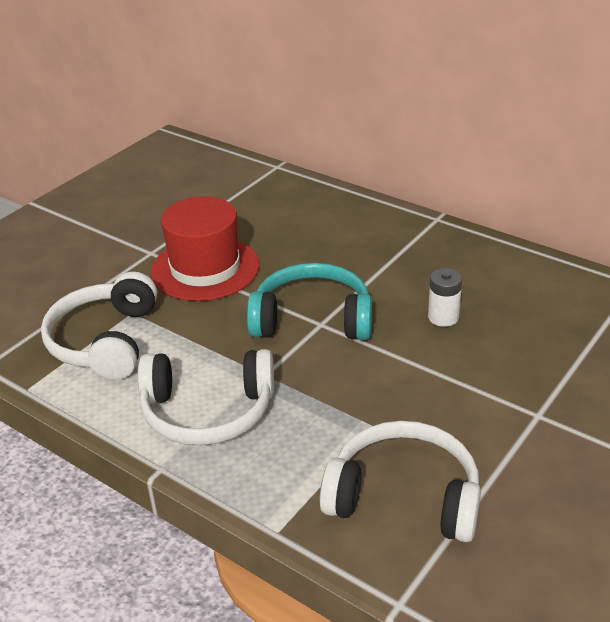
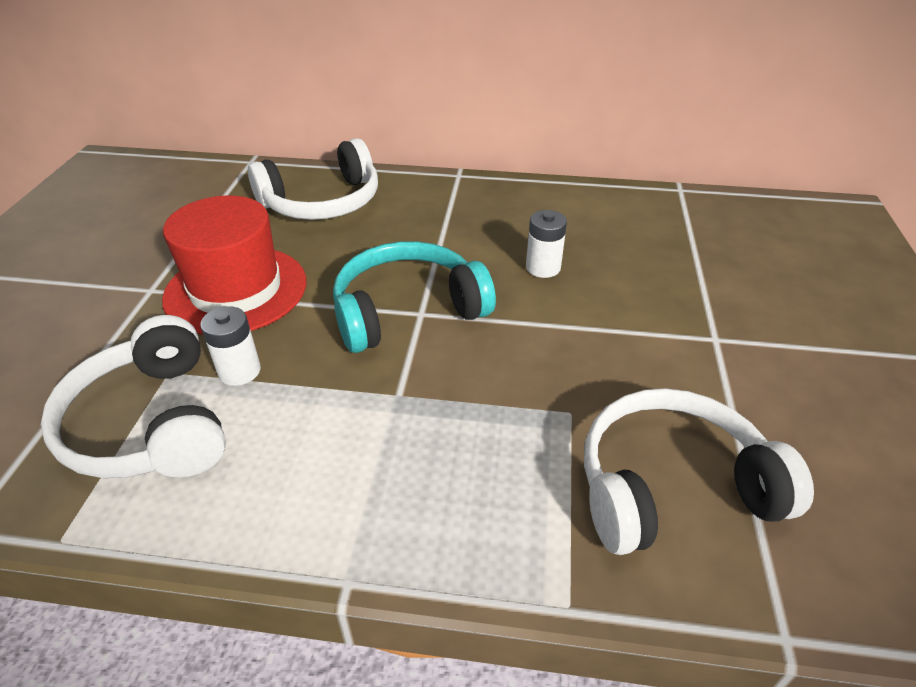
camera: 30 degrees left, 5 degrees up
(174, 325) = (239, 371): none -> white battery
(207, 411) = (359, 470): white headphones -> white headphones (323, 202)

